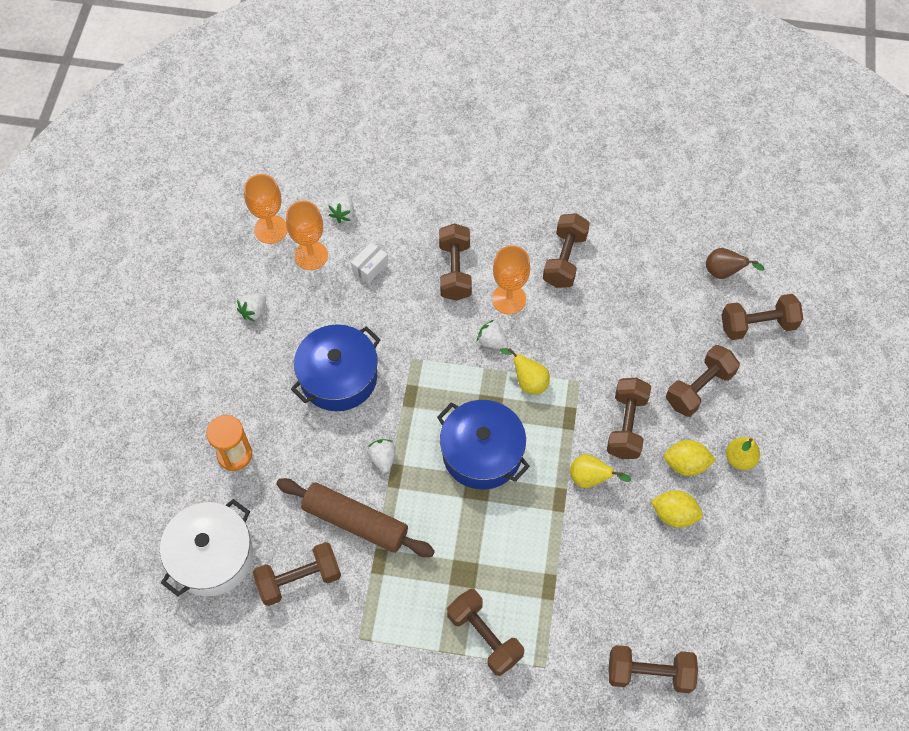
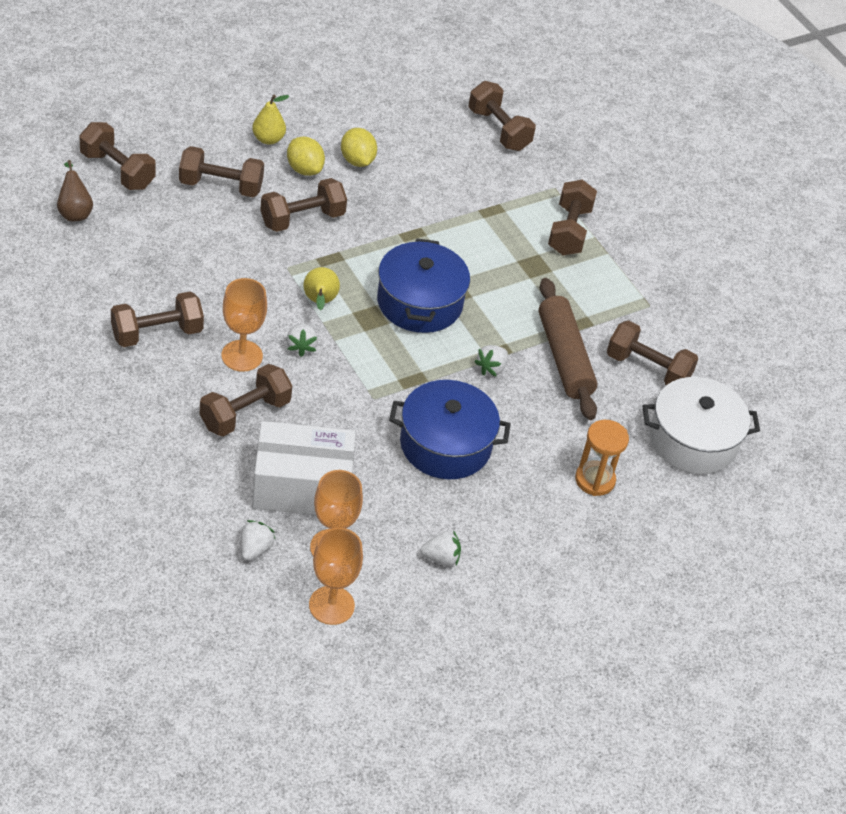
camera: 135 degrees left, 15 degrees down
(343, 214) = (255, 549): white strawberry -> white strawberry turned 45 degrees counterclockwise
(370, 267) = (302, 487): white box -> white box, size x2.39
(590, 479) = (375, 222): yellow pear -> none

